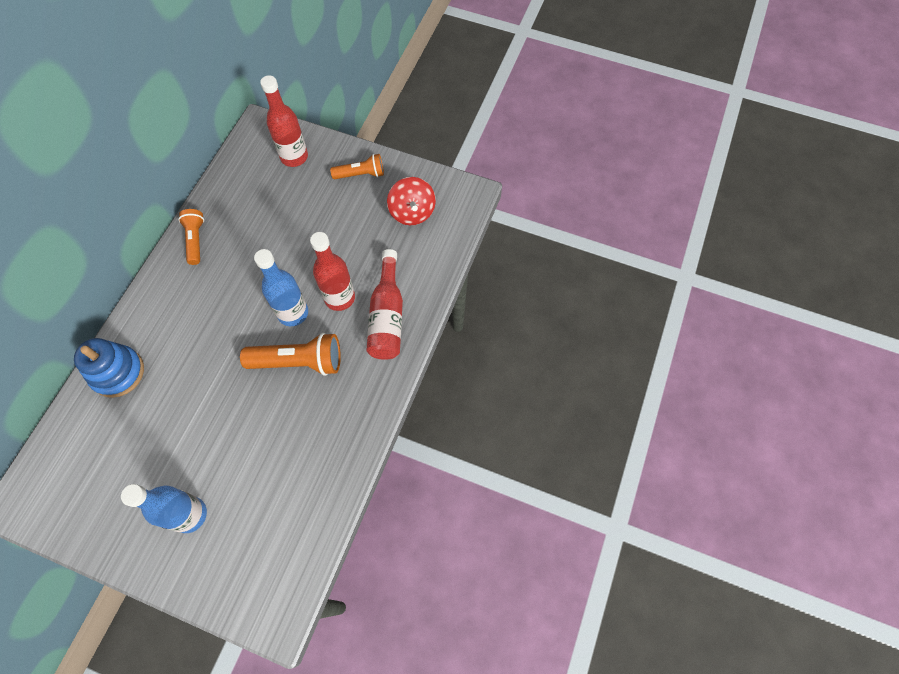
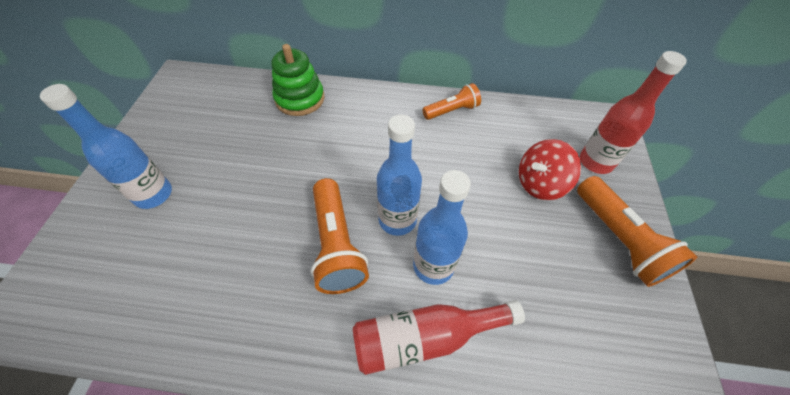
camera: 75 degrees right, 10 degrees down
(118, 372) = (300, 99): blue stacking toy -> green stacking toy
(339, 298) = (433, 266): red bottle -> blue bottle
(361, 174) = (619, 239): orange flashlight -> orange flashlight, size x1.60
(412, 212) = (602, 326): red spinning top -> red spinning top (540, 183)

